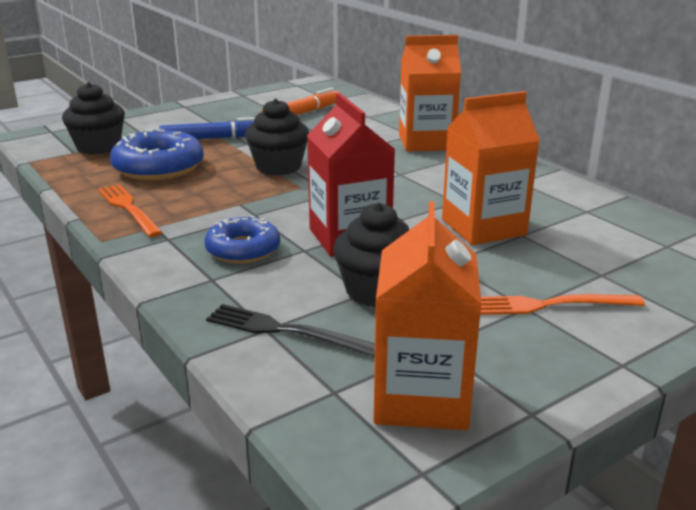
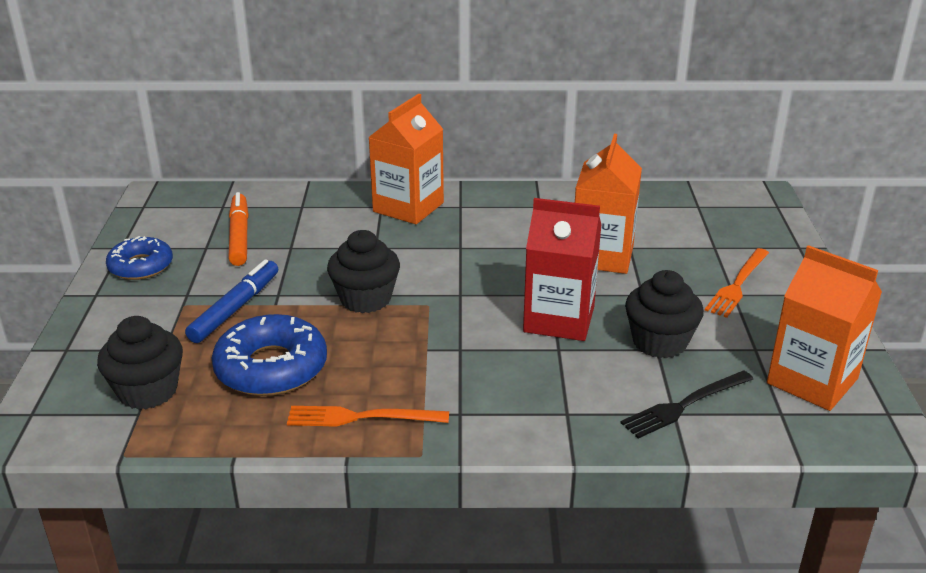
camera: 55 degrees left, 5 degrees up
(243, 249) = (527, 379): blue donut -> blue donut (141, 266)

